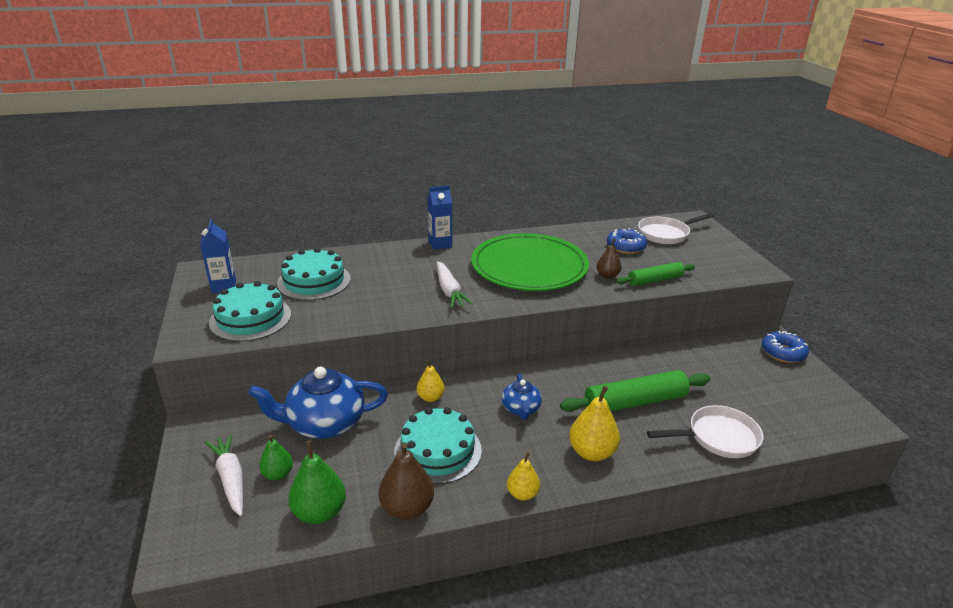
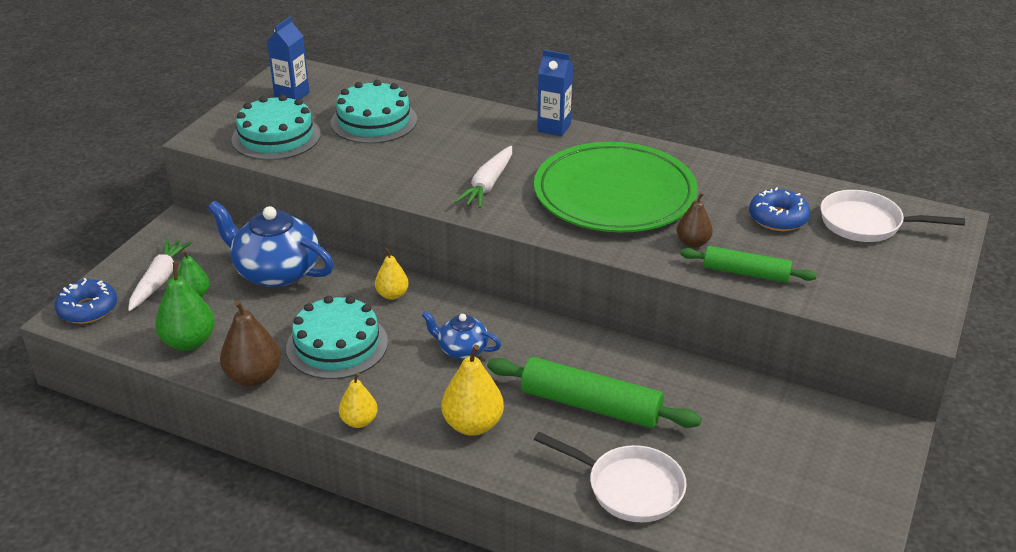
camera: 40 degrees right, 5 degrees up
(521, 409) = (461, 349): blue teapot -> blue teapot turned 75 degrees clockwise
(783, 353) = (874, 453): blue donut -> blue donut (88, 309)

